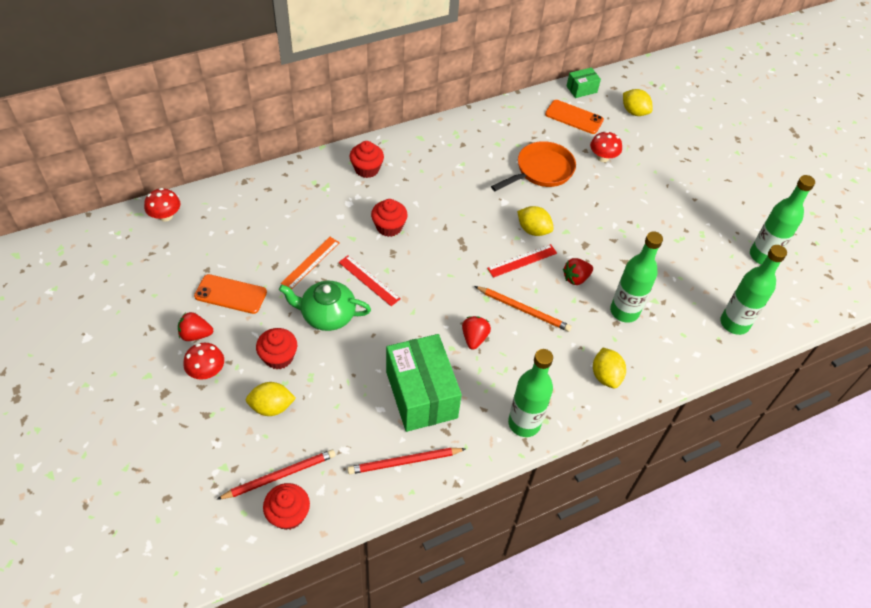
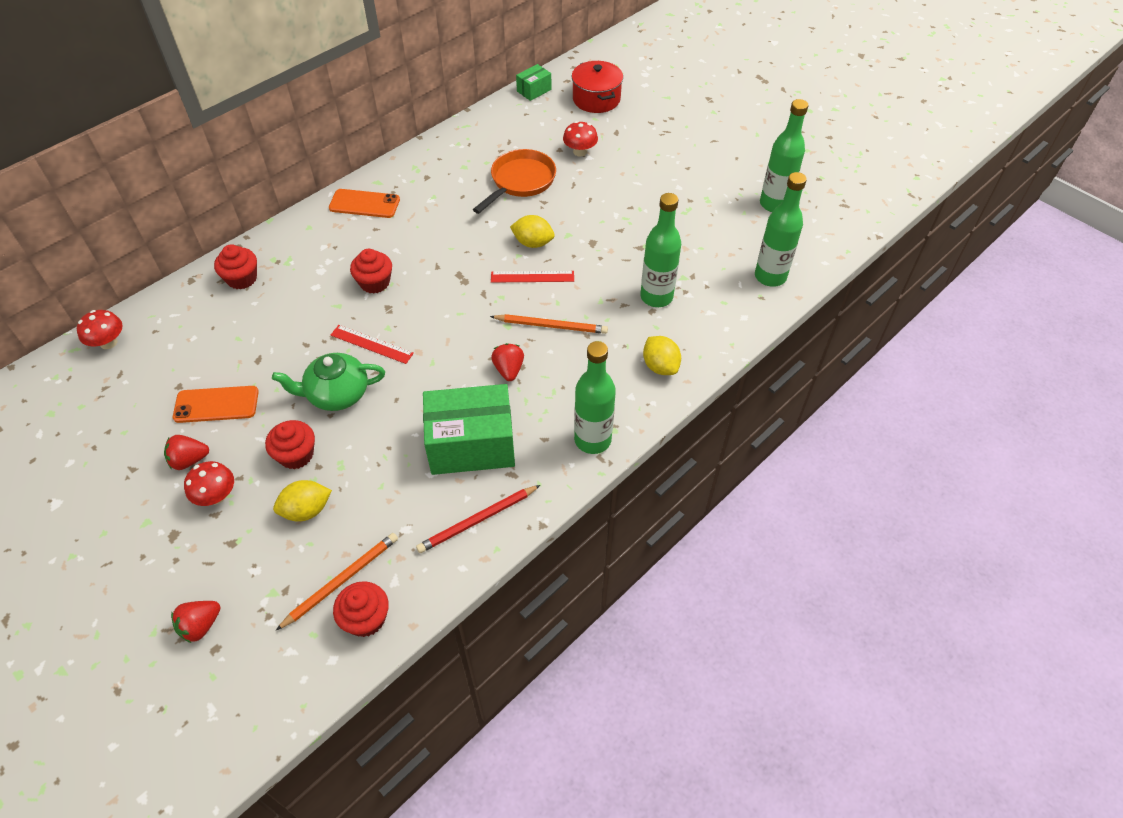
camera: 15 degrees left, 0 degrees up
(279, 476) = (341, 581): red pencil -> orange pencil
(310, 262) = (298, 344): orange ruler -> none
(367, 169) = (329, 230): red cupcake -> red cupcake (242, 279)
(421, 394) = (471, 445): green box -> green box turned 60 degrees counterclockwise
(522, 261) = (532, 277): red ruler -> red ruler turned 45 degrees clockwise
(574, 117) = (536, 120): orange phone -> orange phone (364, 204)
(576, 278) = (595, 278): red strawberry -> red strawberry (201, 626)
(634, 112) = (596, 99): yellow lemon -> red pot

